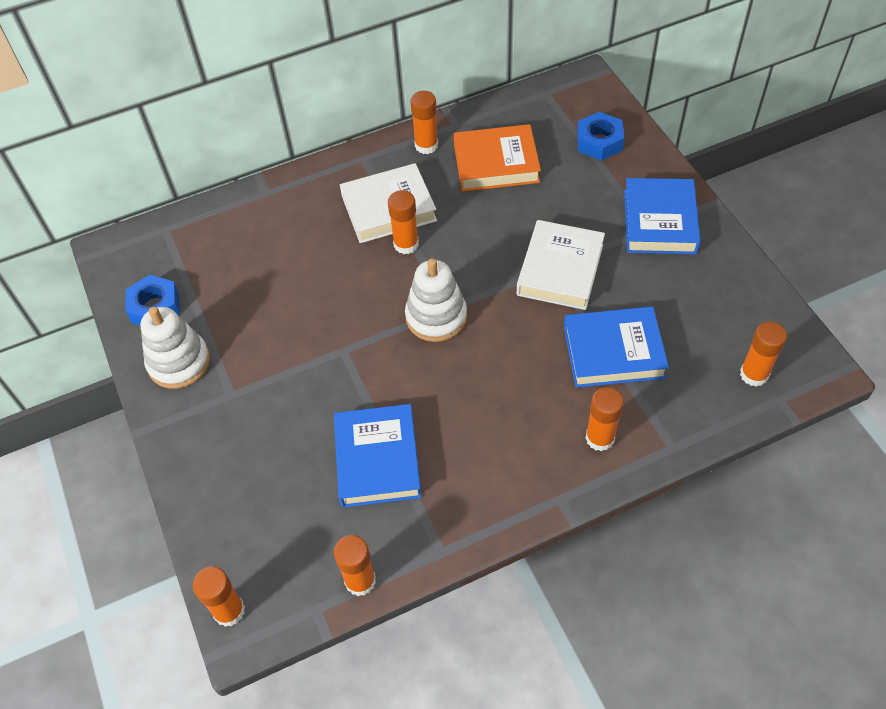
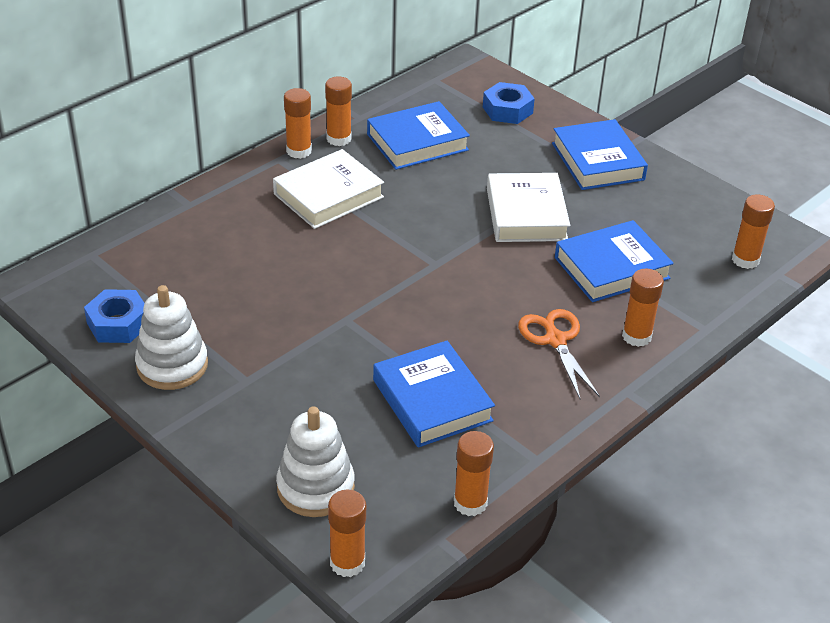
camera: 25 degrees left, 15 degrees down
(406, 244) = (363, 221): orange glue stick -> orange glue stick (299, 151)
(436, 317) = (426, 274): white stacking toy -> white stacking toy (315, 487)
(496, 163) = (417, 142): orange book -> blue book
(520, 422) = (555, 340): none -> orange scissors

